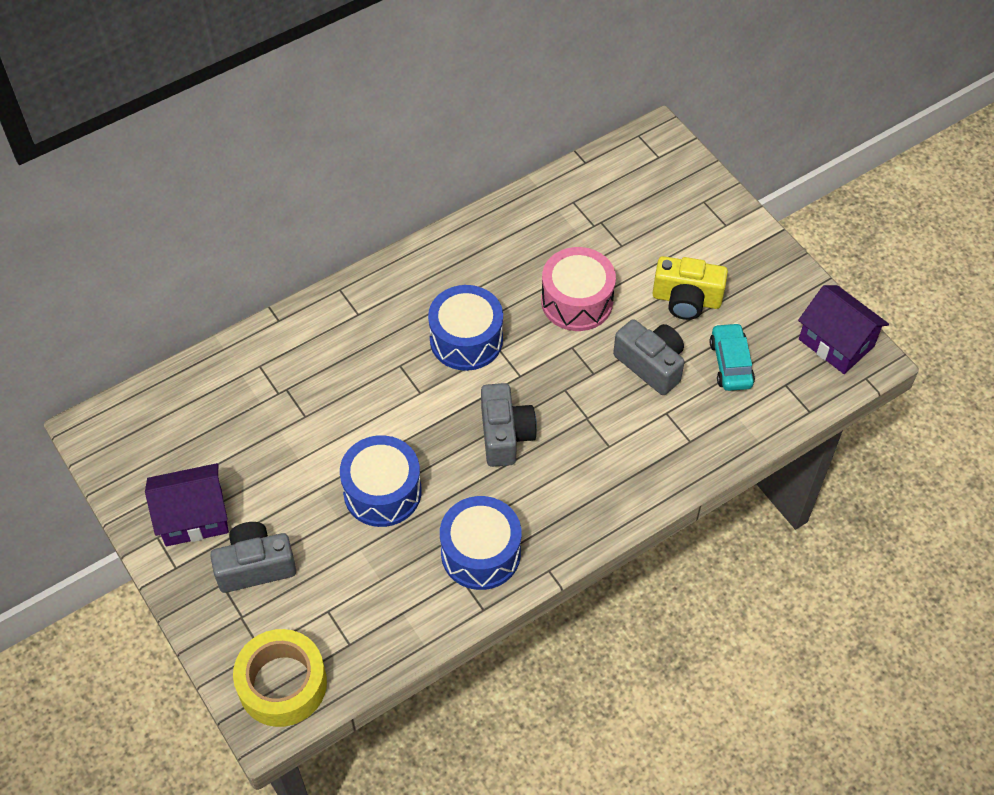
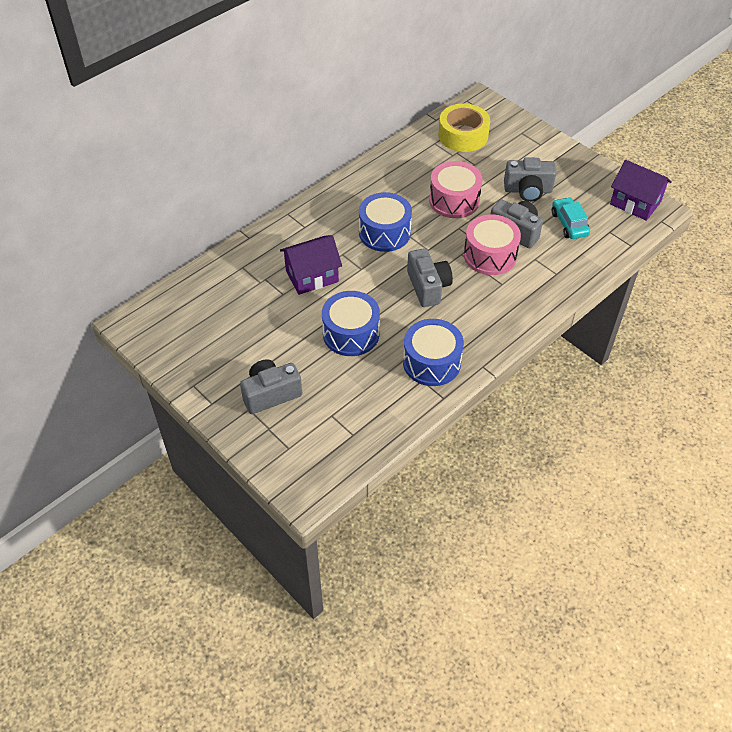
camera: 10 degrees left, 5 degrees down
(193, 517) = (217, 369): purple house -> purple house (312, 276)
(282, 684) = (310, 468): yellow tape -> yellow tape (463, 135)
(604, 398) = (490, 255): none -> pink drum
(686, 299) = (528, 190): yellow camera -> grey camera

